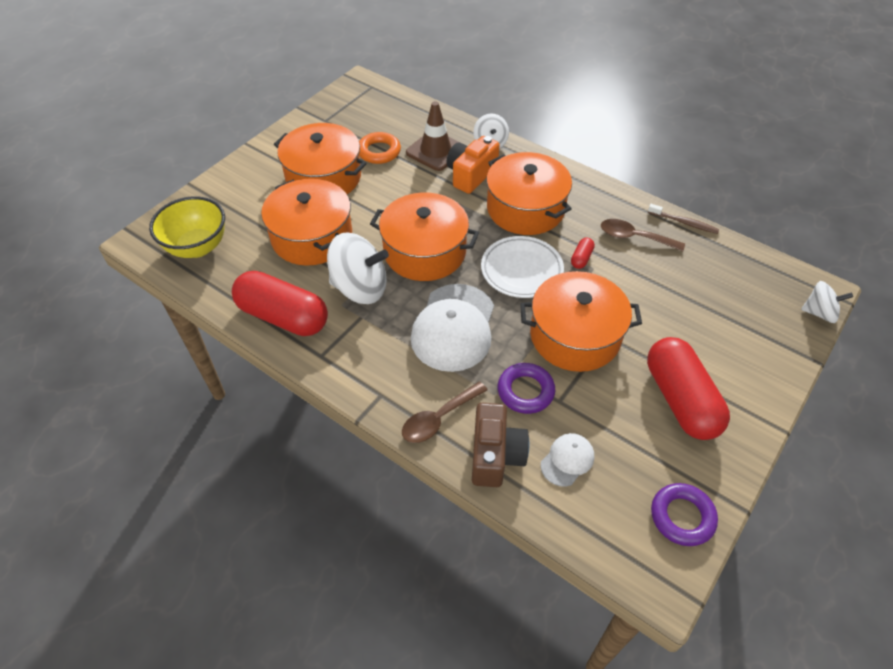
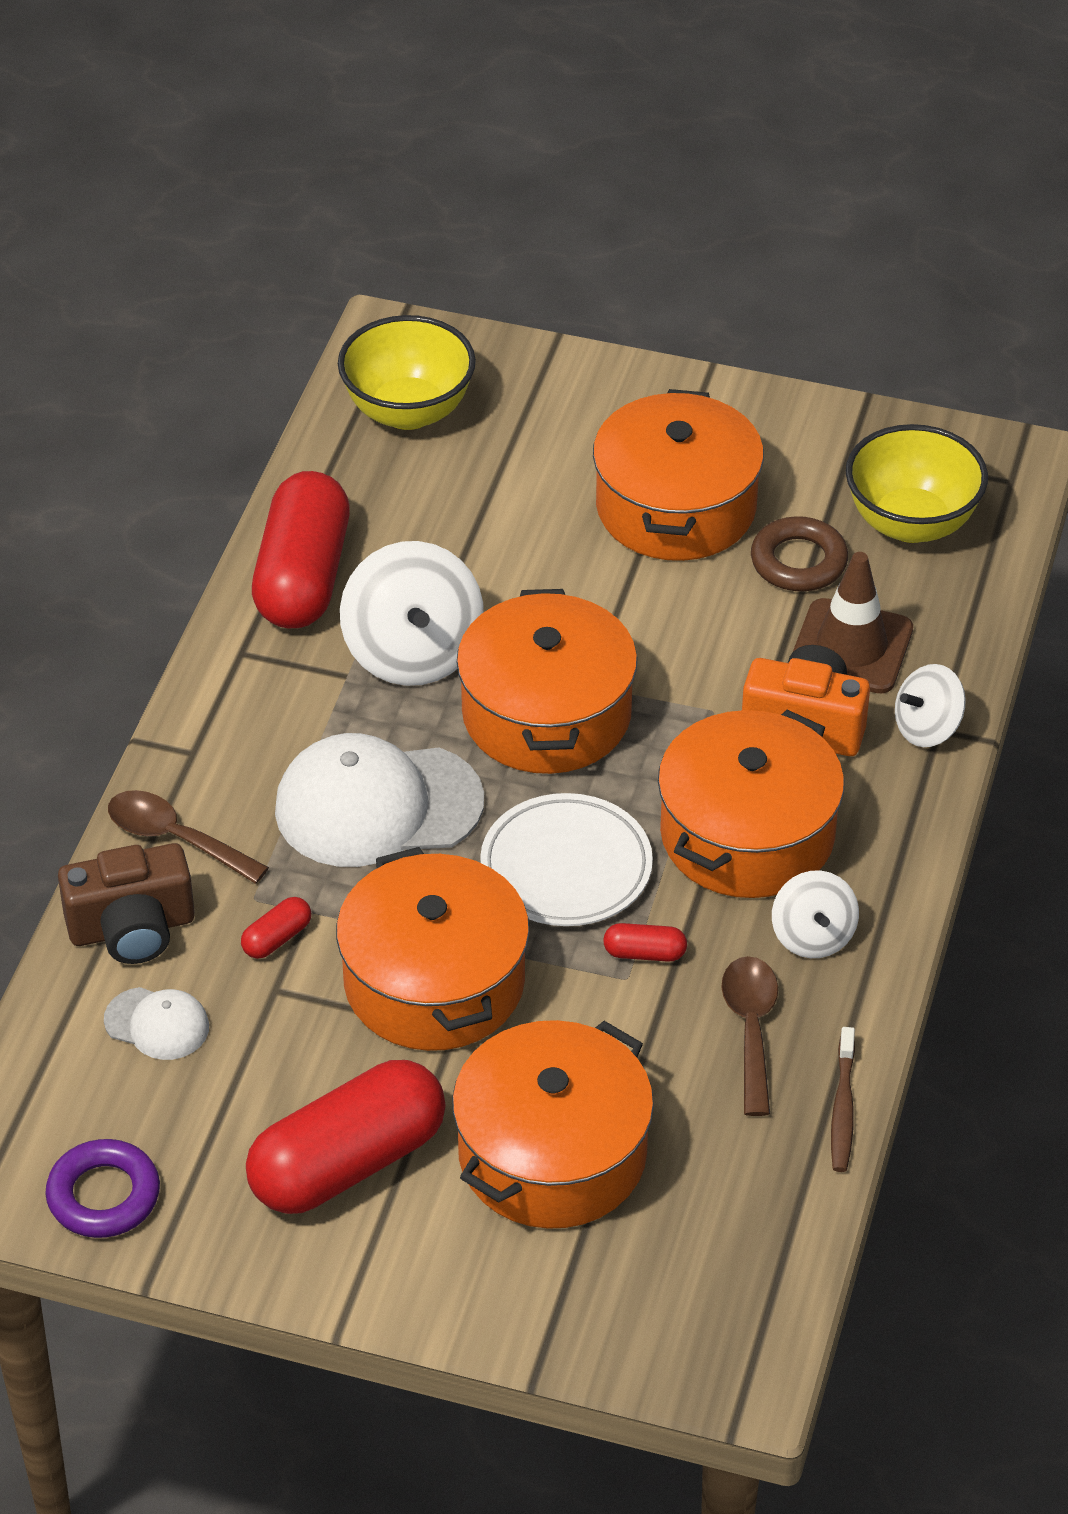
camera: 70 degrees right, 5 degrees down
(312, 237) = (506, 547): orange pot -> orange pot (552, 1154)
(377, 117) = (911, 523): none -> yellow bowl
(379, 151) = (798, 562): orange ring -> brown ring
(525, 391) = (277, 938): purple ring -> red capsule
(819, 313) = (675, 1374): white spinning top -> white spinning top (813, 936)

